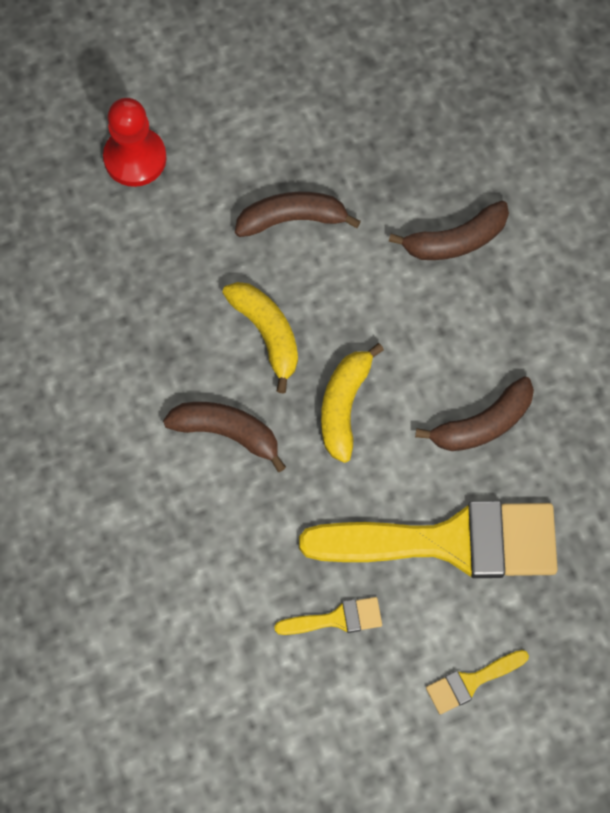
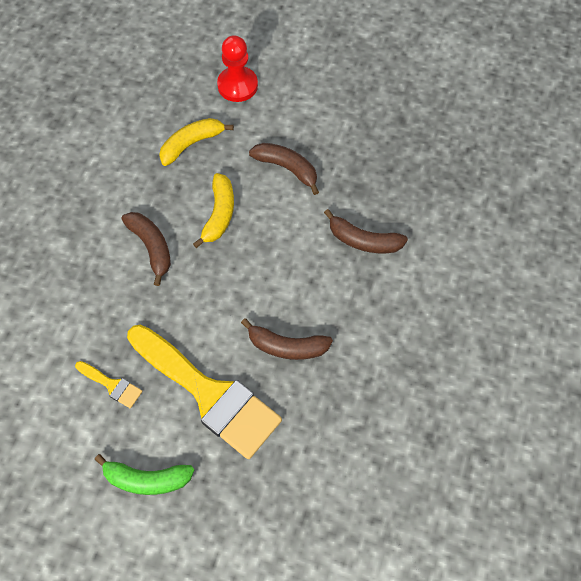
camera: 40 degrees right, 5 degrees down
(344, 406) = (222, 280): yellow banana -> yellow banana (191, 144)
(471, 682) = (147, 479): yellow brush -> green banana

